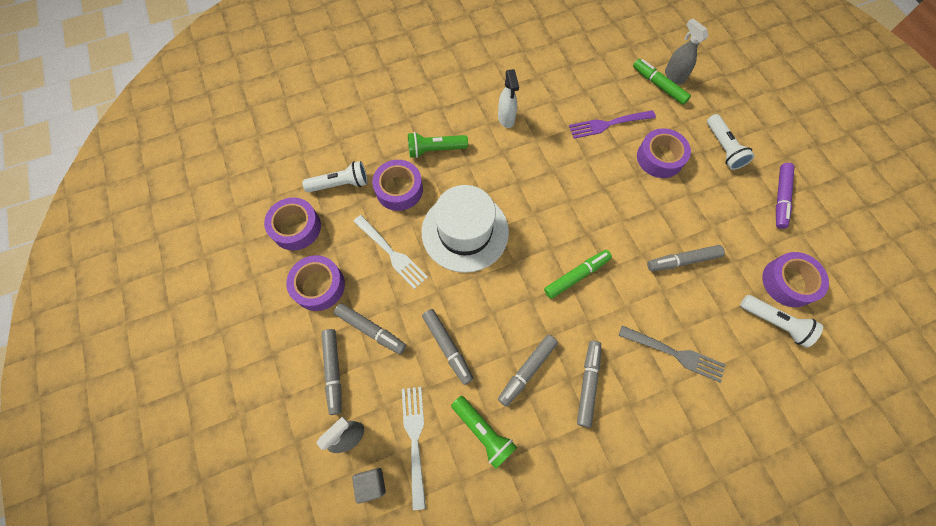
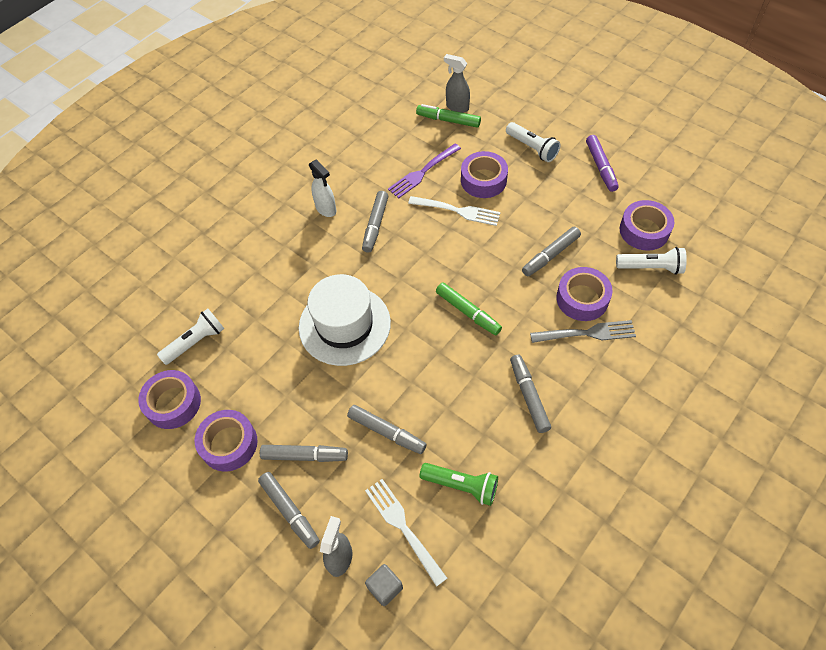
camera: 25 degrees left, 10 degrees down
(391, 253) = (284, 378): white fork -> white fork (457, 211)
(399, 189) = (258, 318): purple tape -> purple tape (582, 299)
(435, 150) = (273, 267): green flashlight -> none
(527, 370) = (470, 413): grey marker -> grey marker (375, 225)
(576, 276) = (468, 312): green marker -> green marker turned 105 degrees clockwise

